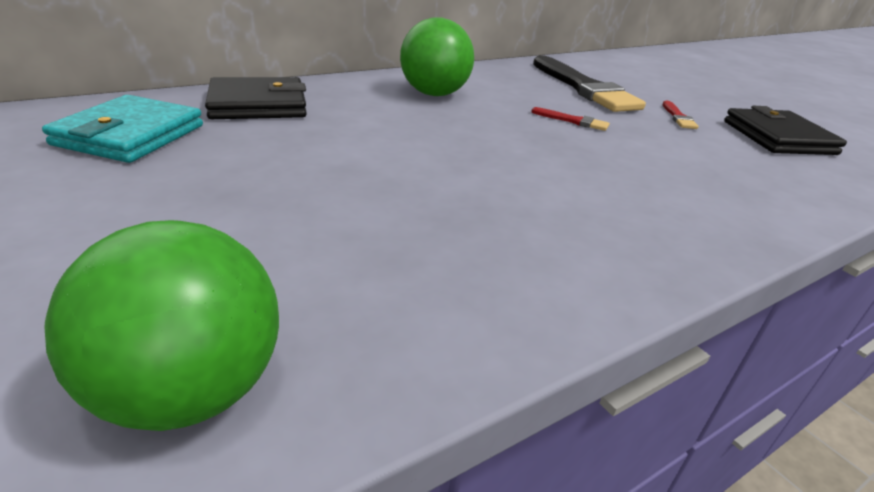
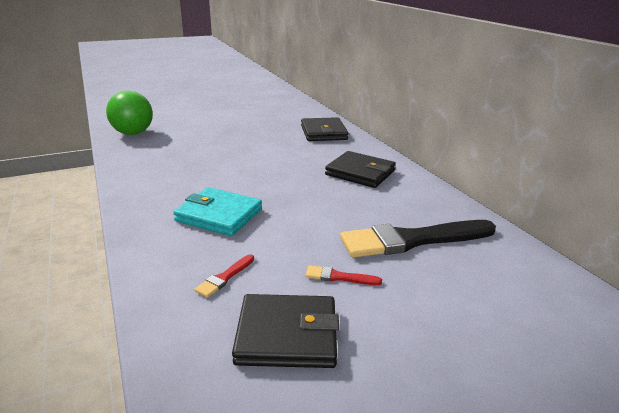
camera: 100 degrees right, 5 degrees down
(130, 135) = (283, 117): turquoise wallet -> turquoise wallet (219, 215)
(434, 94) = (360, 173): green ball -> black wallet
(573, 121) = (317, 215): red brush -> red brush (224, 277)

